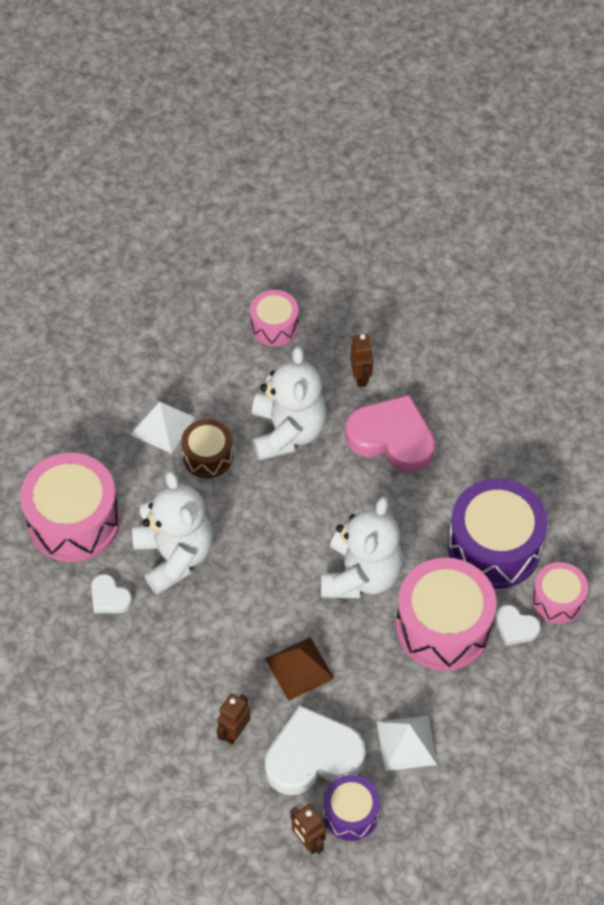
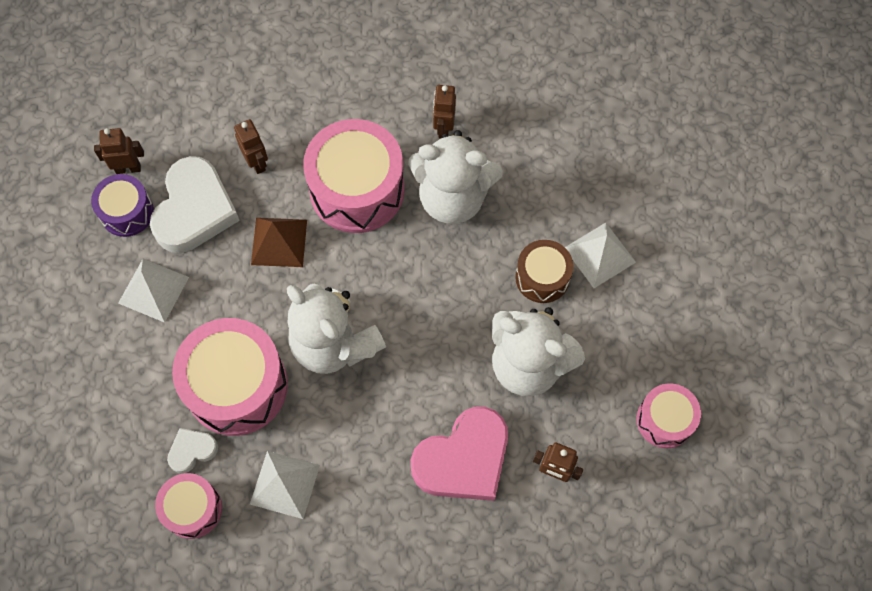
camera: 120 degrees right, 10 degrees up
(73, 521) = (538, 135): pink drum -> pink drum (357, 189)
(109, 598) = (443, 128): white heart -> brown robot
(494, 547) = (285, 484): purple drum -> white pyramid

